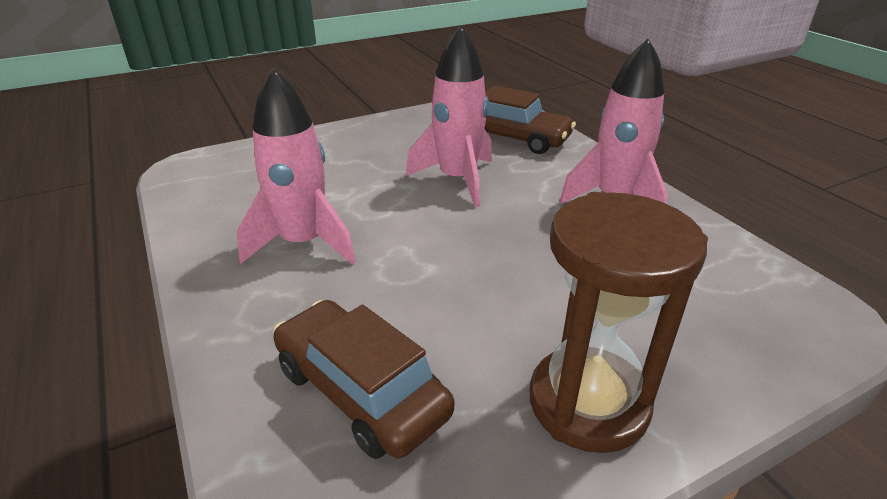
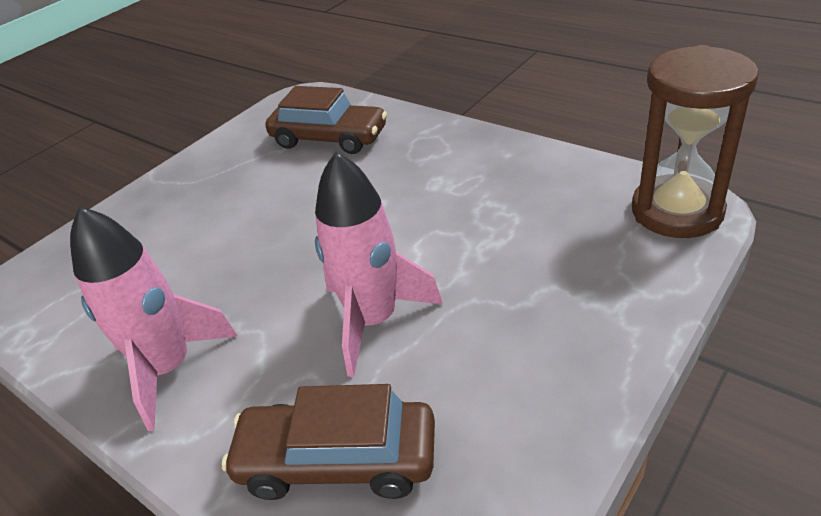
camera: 160 degrees right, 5 degrees up
(303, 243) = (458, 189): pink rocket -> none
(588, 403) = (199, 179): brown hourglass -> brown hourglass (676, 211)

